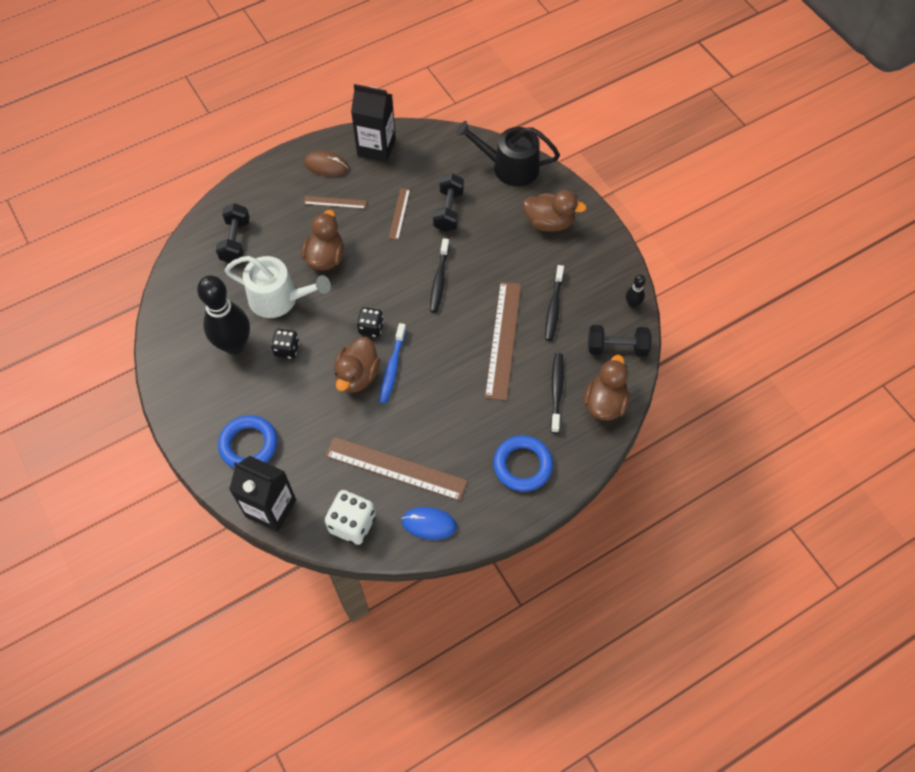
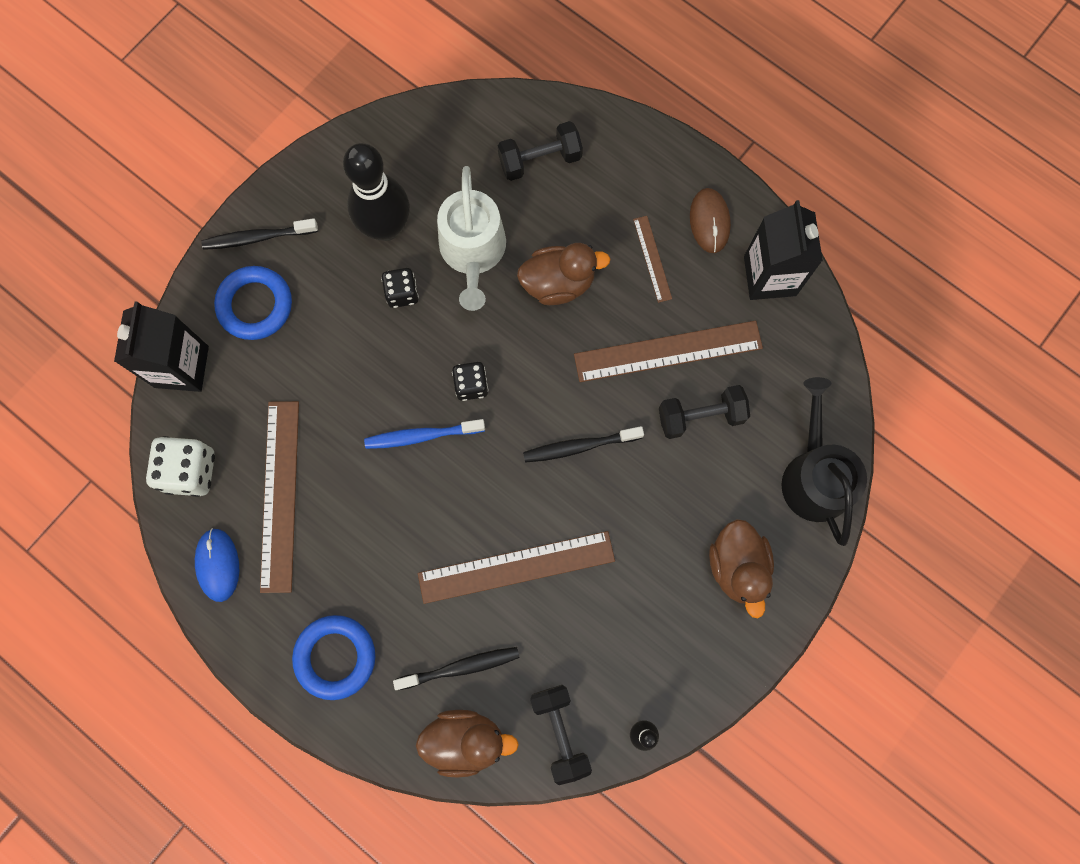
camera: 70 degrees right, 15 degrees up
(357, 375) = (394, 396): brown duck -> none
(399, 213) = (668, 351): brown ruler -> brown ruler, size x2.00
(554, 307) = (594, 620): black toothbrush -> black toothbrush (258, 237)

